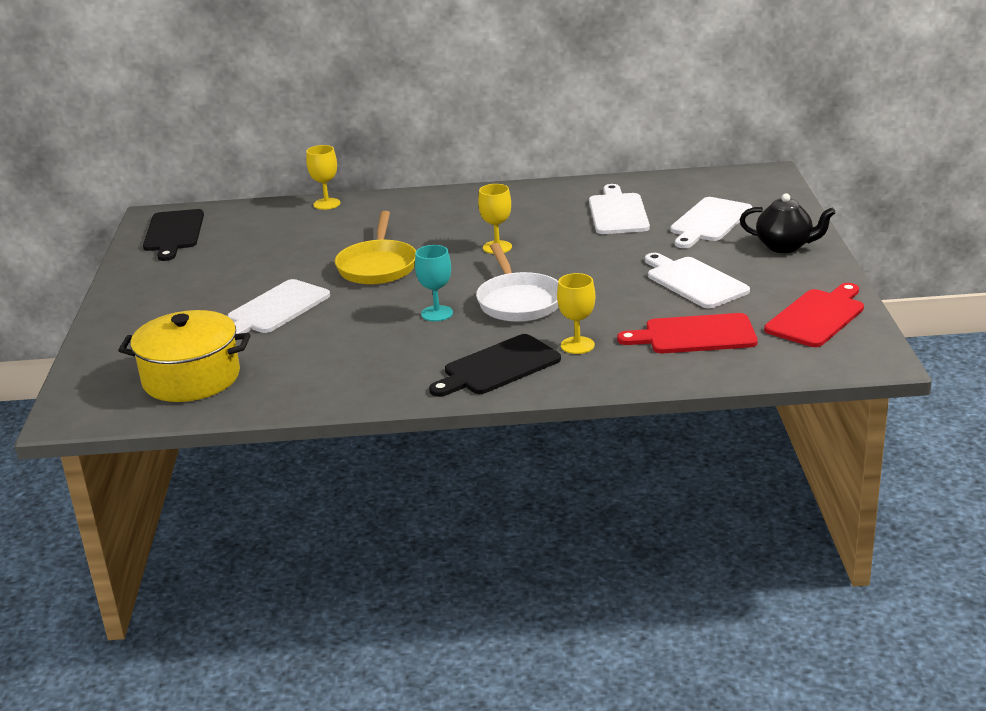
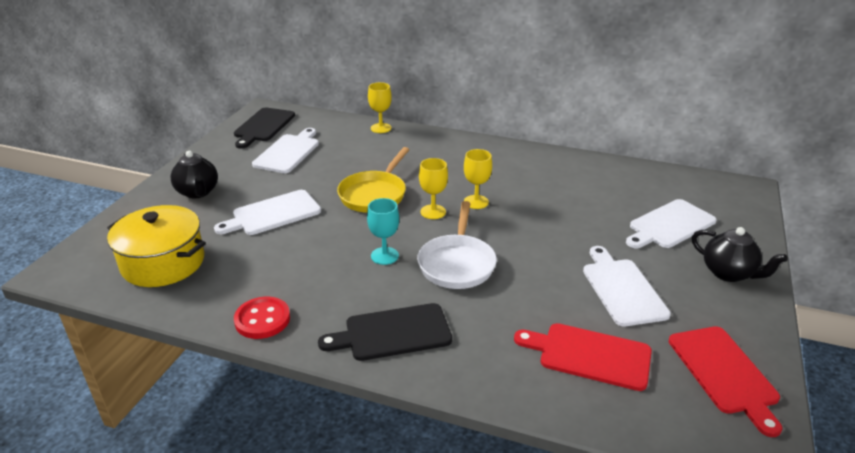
camera: 20 degrees right, 5 degrees up
(161, 312) = (198, 192): none -> black teapot
(354, 391) = (262, 319): none -> red button
(577, 345) = (475, 331): yellow goblet -> yellow goblet (433, 212)
(618, 212) = (594, 194): white cutting board -> white cutting board (288, 152)
(817, 317) = (724, 373): red cutting board -> red cutting board turned 105 degrees clockwise

